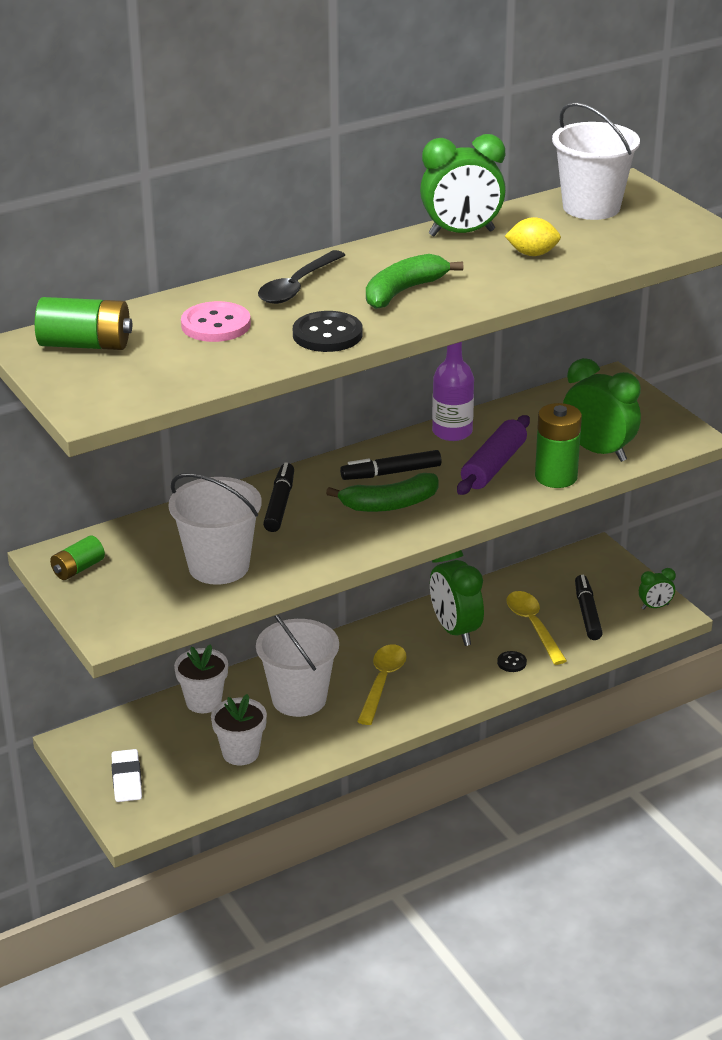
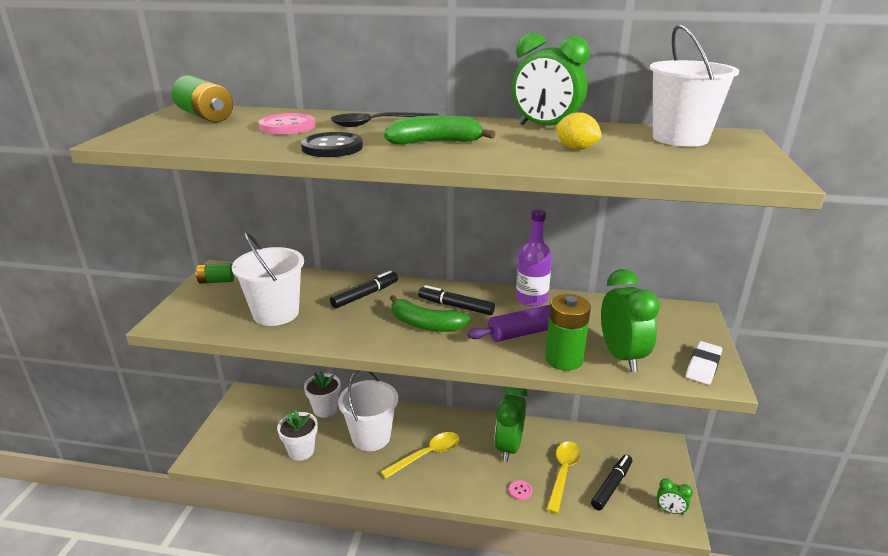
camera: 40 degrees right, 5 degrees down
(127, 779) = (234, 430): white eraser -> white eraser (703, 366)
(511, 662) = (520, 491): black button -> pink button

